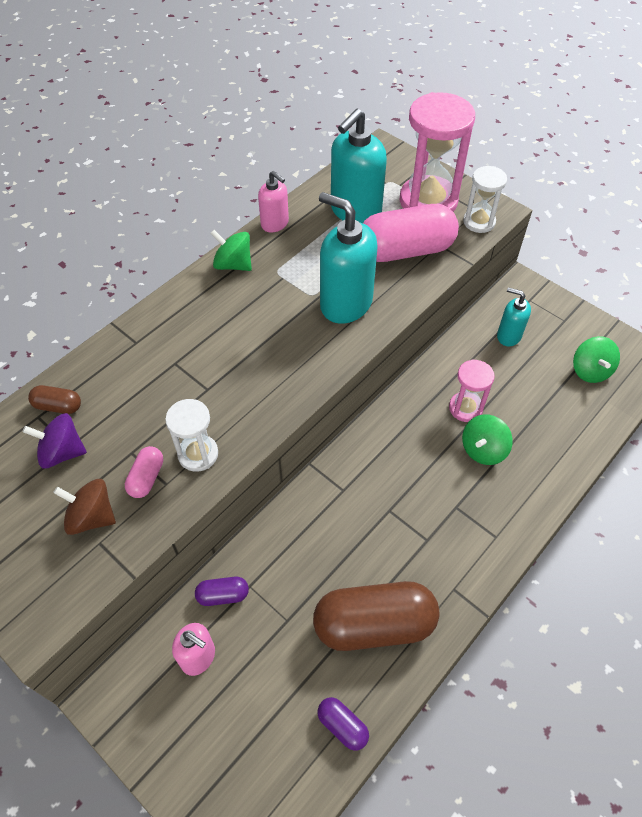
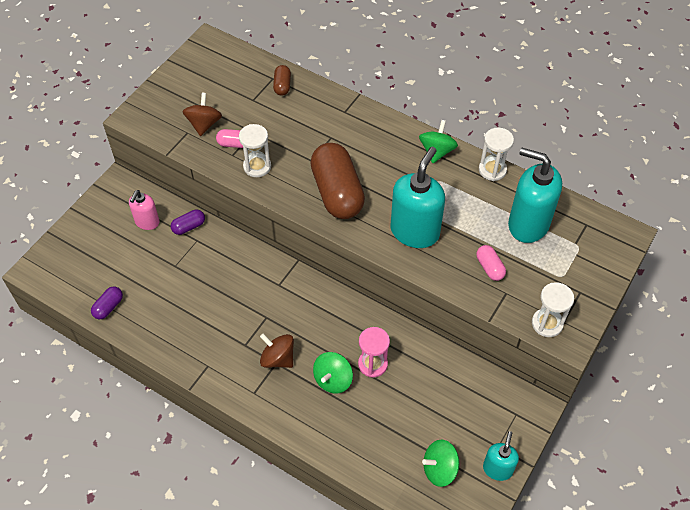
camera: 80 degrees right, 0 degrees up
(62, 452) = (247, 98): purple spinning top -> none
(223, 595) = (189, 227): purple capsule -> purple capsule turned 75 degrees clockwise
(275, 224) = (492, 170): pink soap dispenser -> white hourglass
(374, 624) = (176, 317): brown capsule -> brown capsule (337, 193)
(405, 250) = (489, 267): pink capsule -> pink capsule, size x0.44
(428, 201) = (561, 279): pink hourglass -> none
(450, 504) = (278, 358): none -> brown spinning top
(483, 449) = (333, 380): green spinning top -> green spinning top turned 90 degrees counterclockwise
(508, 336) = (464, 396): turquoise soap dispenser -> turquoise soap dispenser (497, 469)

